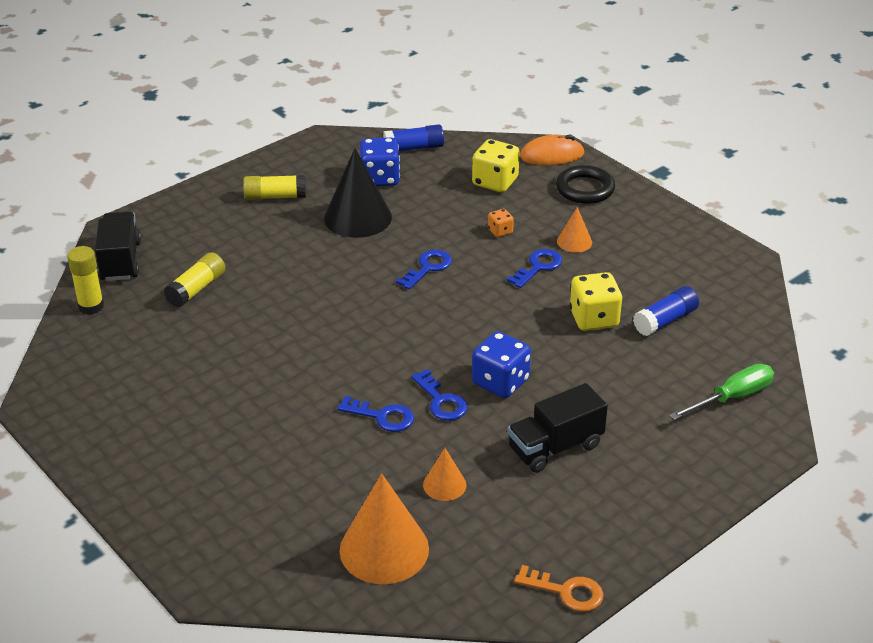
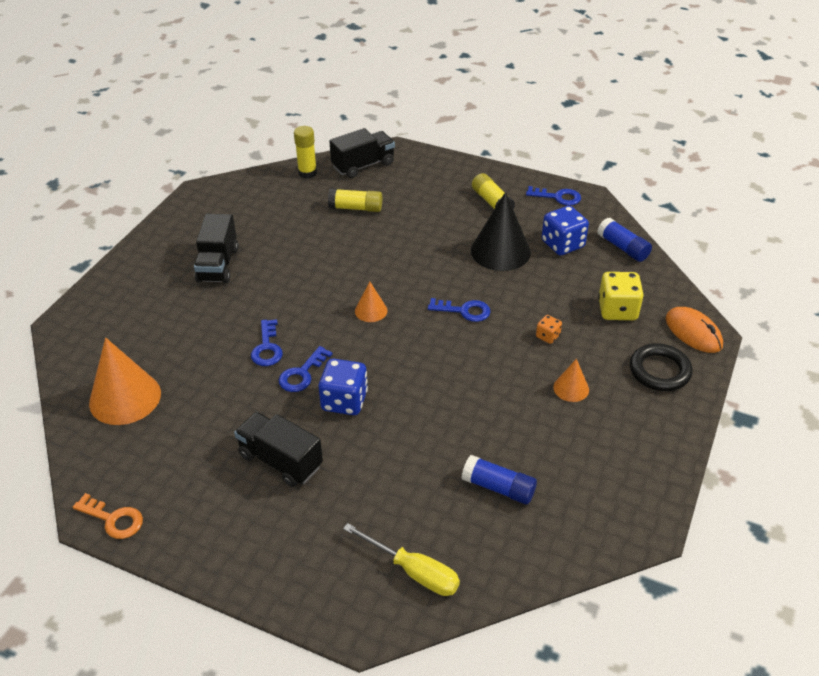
camera: 65 degrees right, 5 degrees up
(205, 422) = (218, 265): none -> black truck
(444, 485) = (206, 408): orange cone -> orange cone (371, 311)
(538, 267) = (515, 376): blue key -> blue key (558, 197)
(566, 592) = (113, 519): orange key -> orange key turned 60 degrees counterclockwise
(594, 319) = (467, 435): yellow dice -> none
(732, 398) = (413, 571): green screwdriver -> yellow screwdriver

